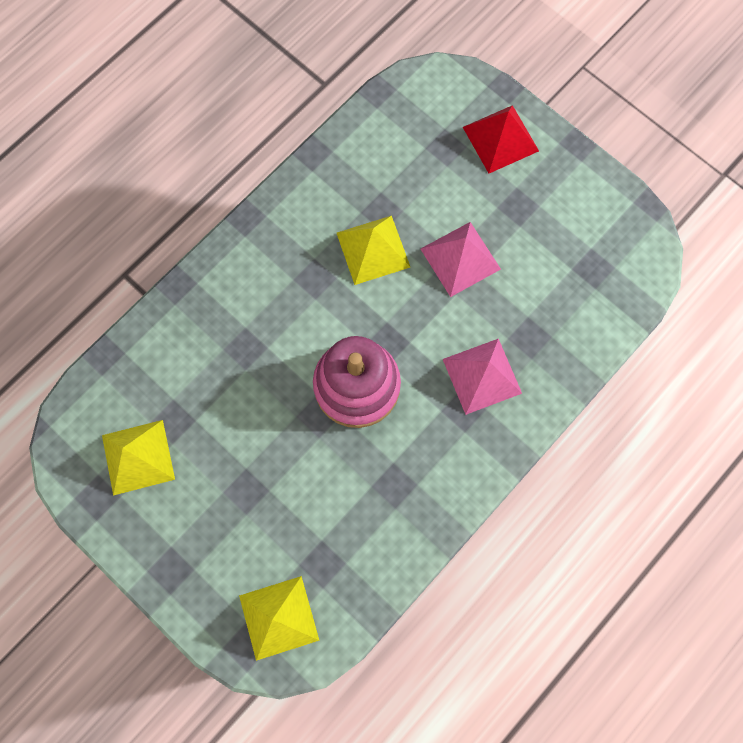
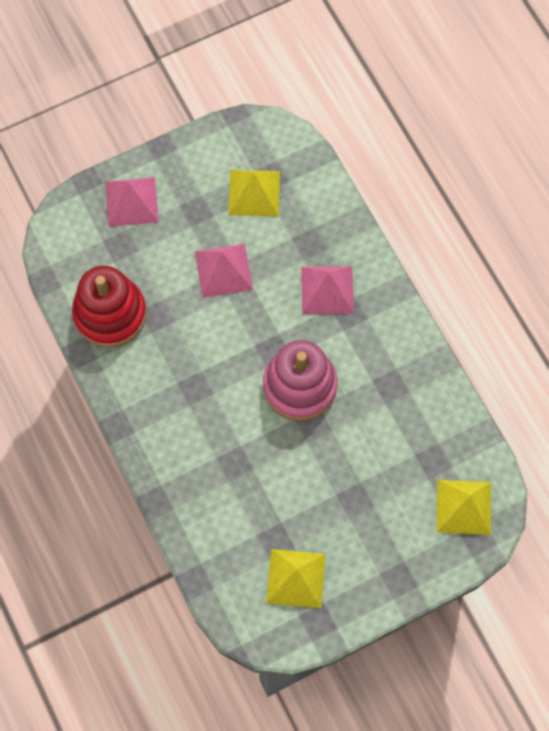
camera: 70 degrees left, 5 degrees down
(365, 165) = (110, 314): none -> red stacking toy
(373, 249) = (188, 334): yellow pyramid -> yellow pyramid (254, 192)
(500, 138) = (131, 201): red pyramid -> pink pyramid

